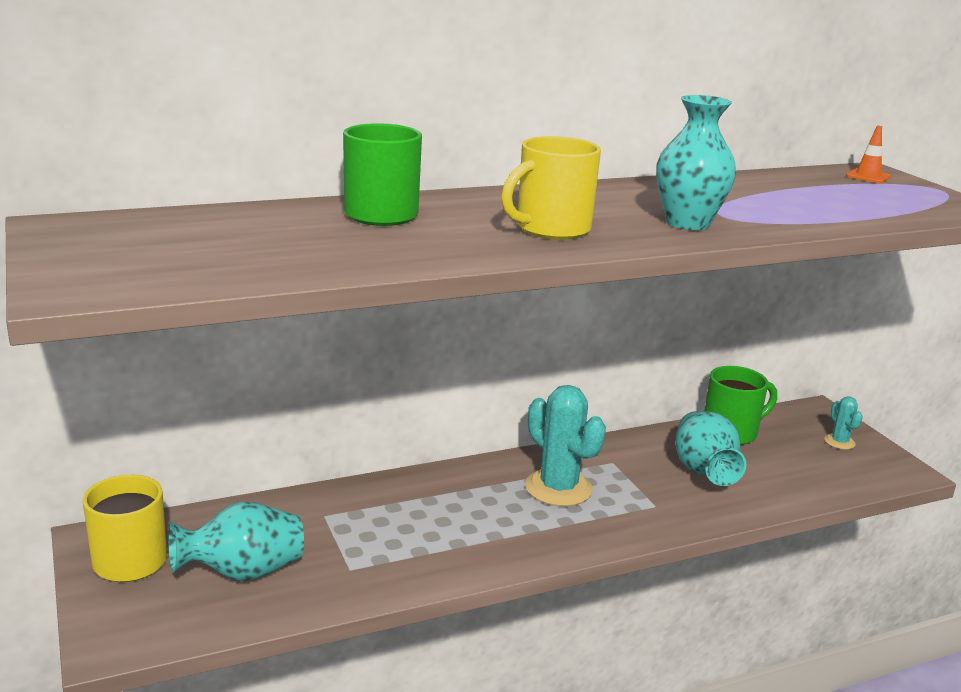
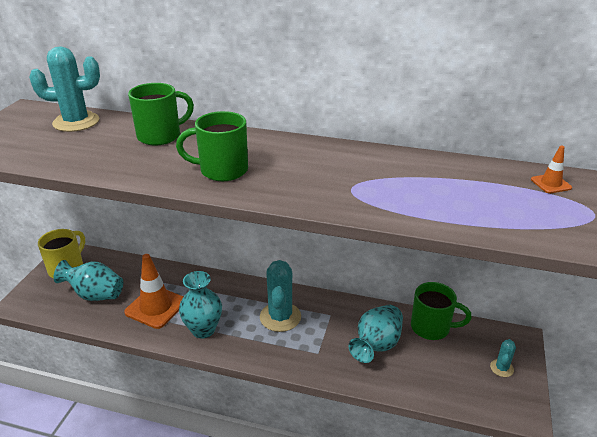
camera: 40 degrees right, 10 degrees up
(204, 224) = (76, 122): none -> turquoise cactus
(370, 547) = (156, 307): none -> orange traffic cone
(551, 229) = (222, 170): yellow mug -> green mug
(687, 223) = (313, 189): turquoise vase -> turquoise vase (203, 329)

